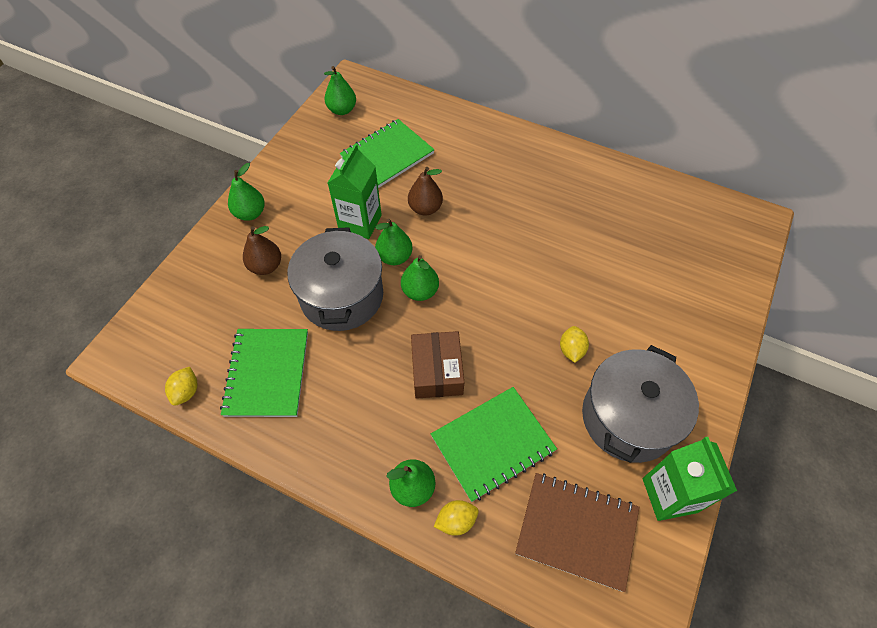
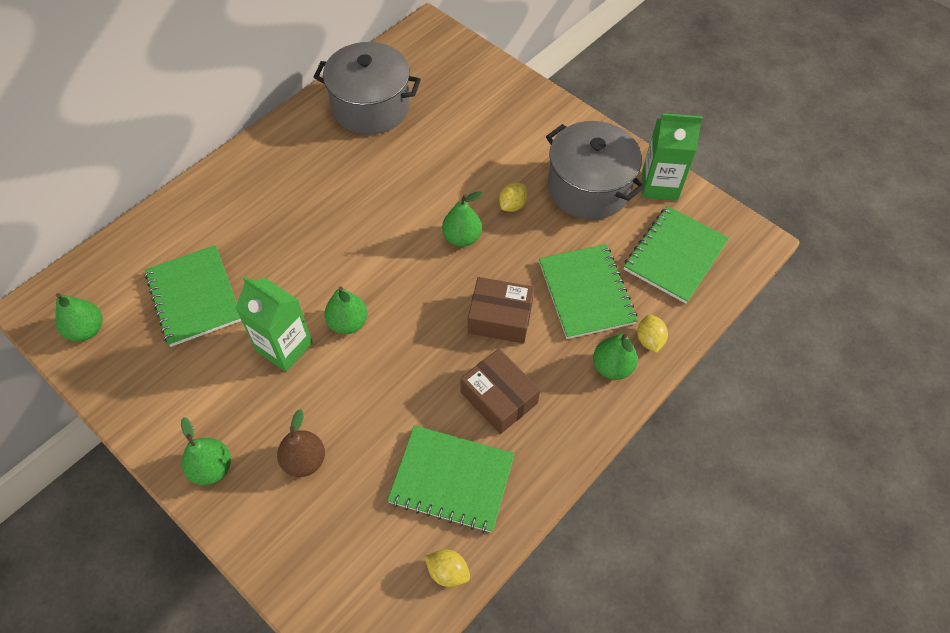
camera: 75 degrees left, 0 degrees up
(342, 296) = (379, 386): grey pot -> grey pot (370, 107)
(353, 390) = (499, 397): none -> brown box
(420, 291) = (402, 309): green pear -> green pear (462, 238)
(425, 208) = (294, 278): brown pear -> none
(571, 350) = (512, 205): yellow lemon -> yellow lemon turned 75 degrees counterclockwise
(576, 530) = (675, 255): brown notebook -> green notebook

